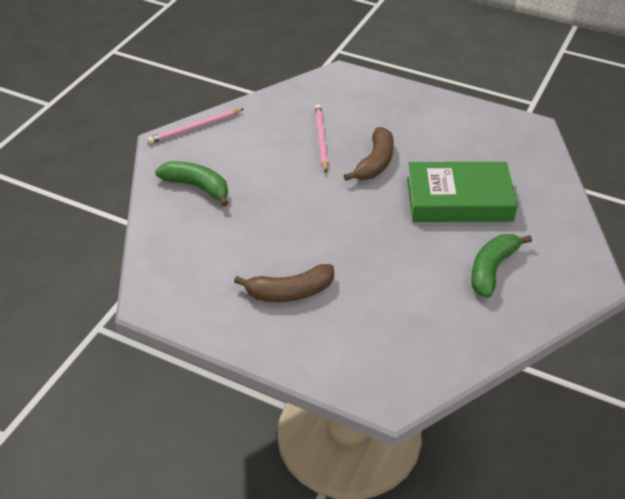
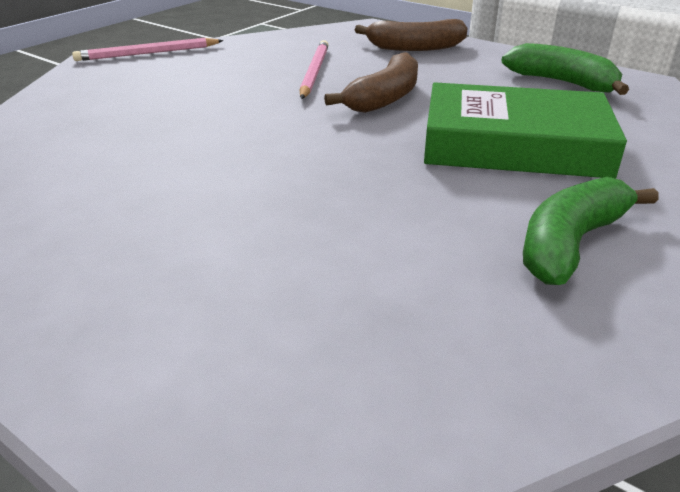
camera: 10 degrees right, 10 degrees down
(197, 187) = (101, 101): green banana -> green banana (562, 82)
(290, 292) = (146, 238): brown banana -> brown banana (415, 47)

